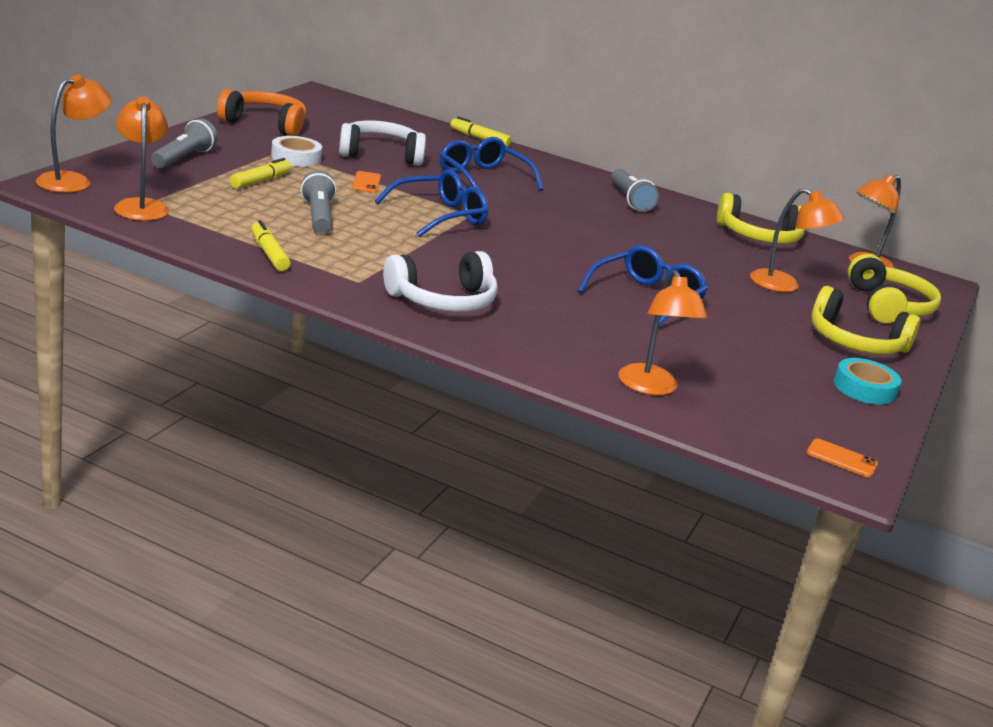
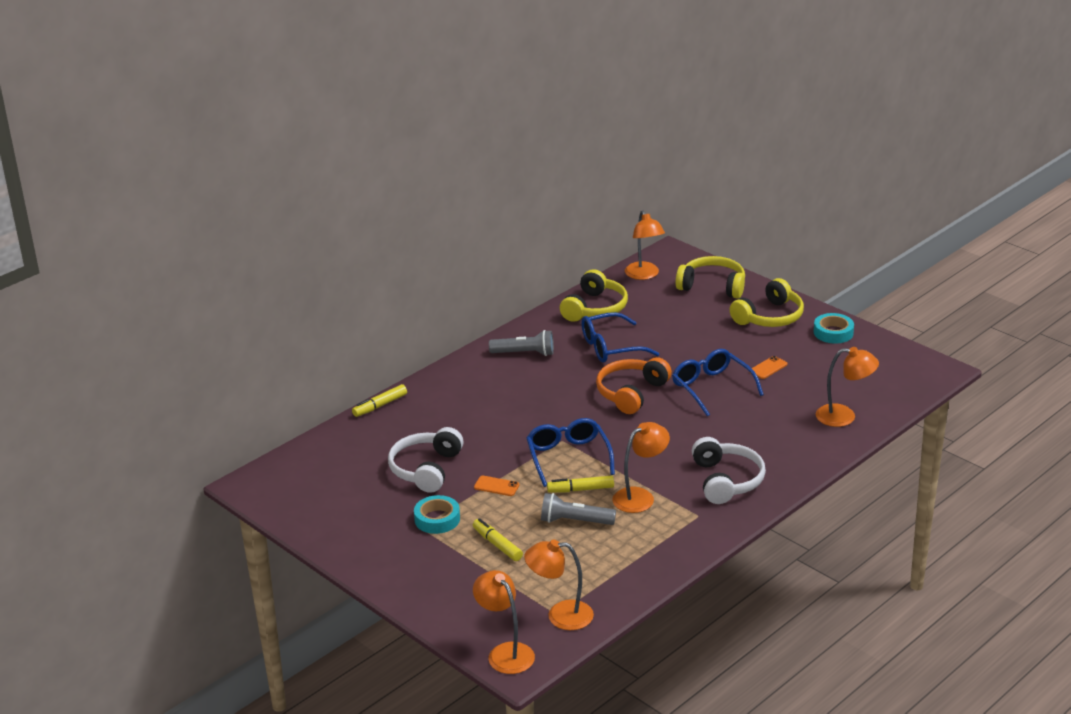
camera: 65 degrees left, 5 degrees up
(184, 158) = (444, 585): grey flashlight -> none
(265, 124) = (346, 529): orange headphones -> orange headphones (631, 393)
(269, 253) = (652, 554): yellow marker -> yellow marker (580, 489)
(296, 157) = (437, 519): white tape -> turquoise tape
(483, 178) = (480, 421): blue glasses -> blue glasses (610, 347)
(784, 285) = (683, 321): orange lamp -> orange lamp (640, 497)
(841, 458) = (920, 367): orange phone -> orange phone (768, 368)

